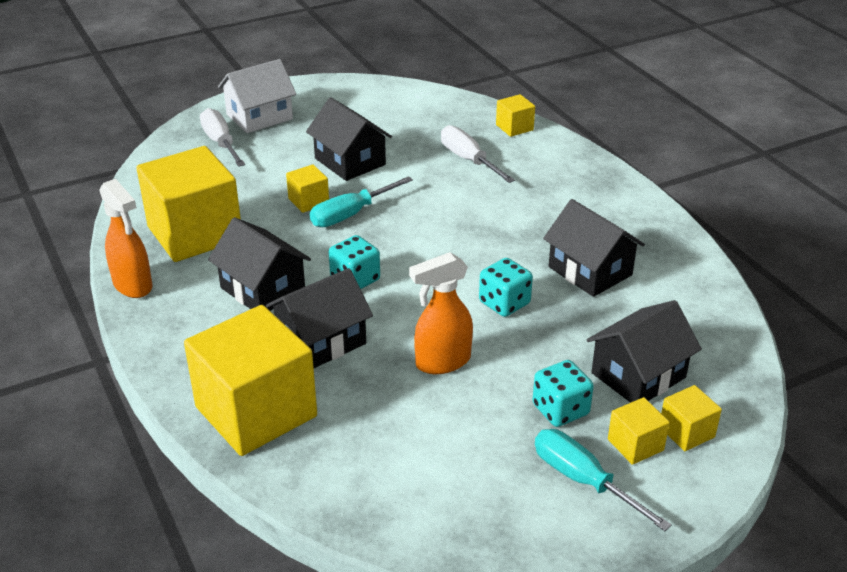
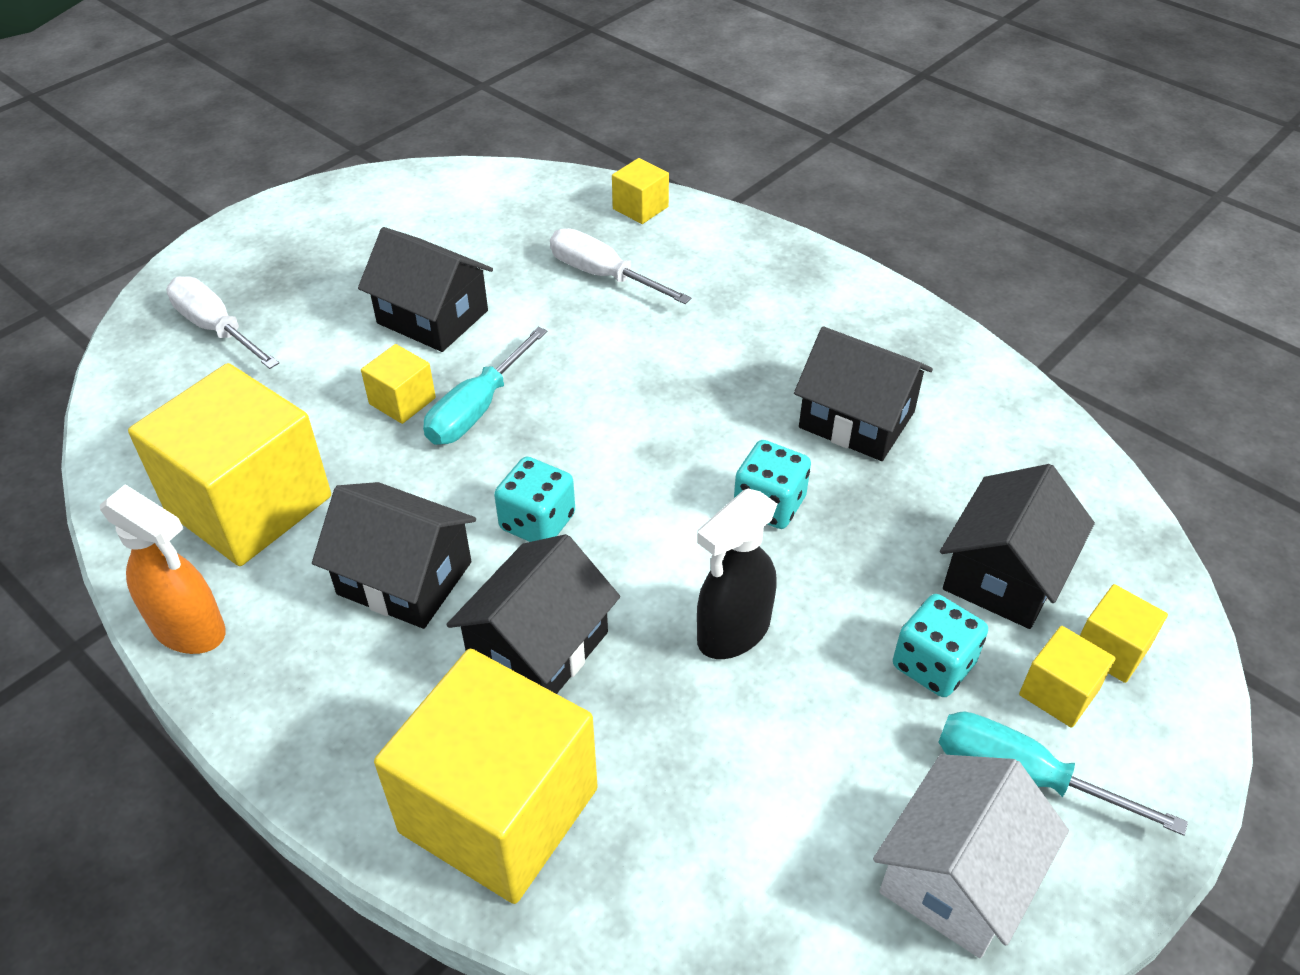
camera: 20 degrees left, 10 degrees up
(259, 117) = (257, 269): white house -> white house (957, 876)
(442, 362) = (732, 632): orange spray bottle -> black spray bottle

